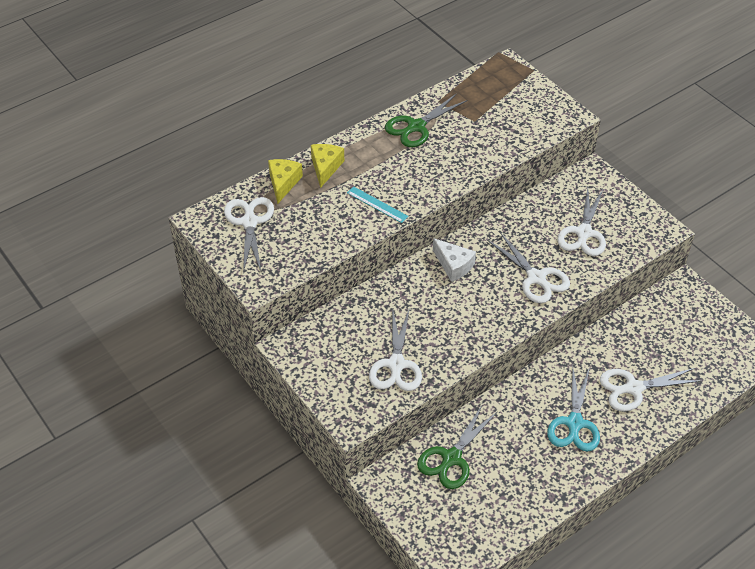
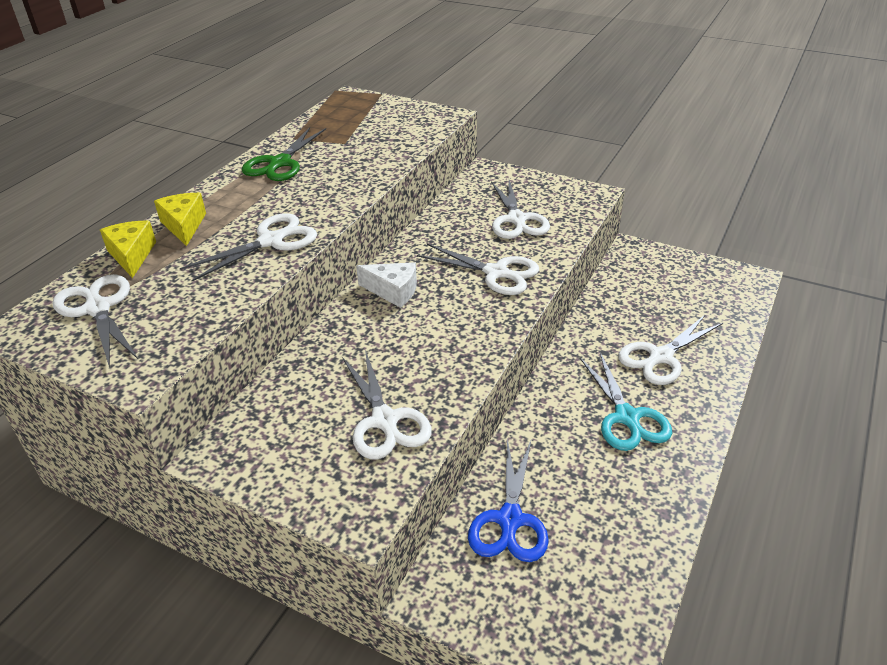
camera: 25 degrees left, 10 degrees down
(377, 204) = (271, 241): turquoise ruler -> white scissors
(451, 458) = (510, 520): green scissors -> blue scissors

